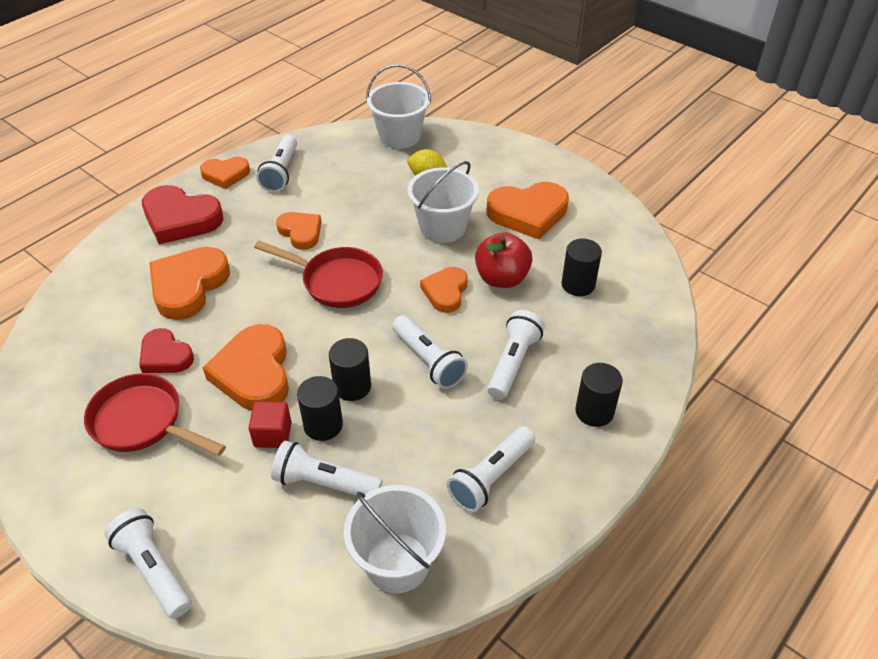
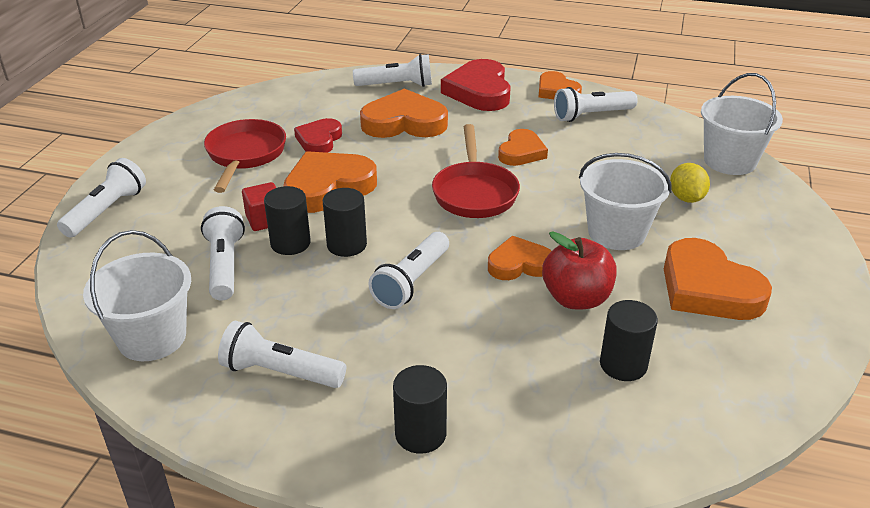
camera: 65 degrees right, 10 degrees down
(513, 363) = (451, 344): white flashlight -> white flashlight (396, 85)

